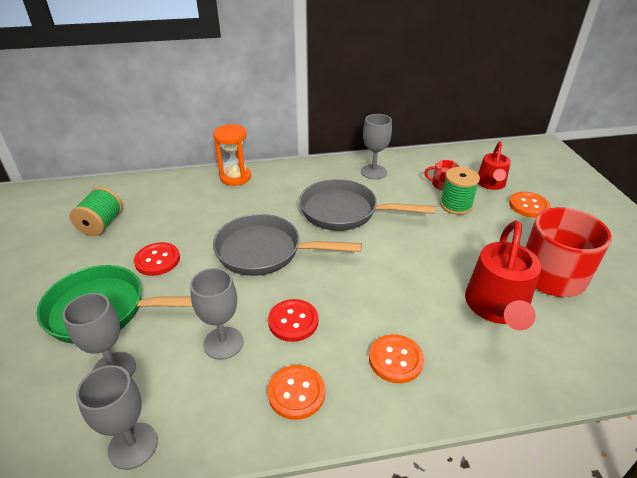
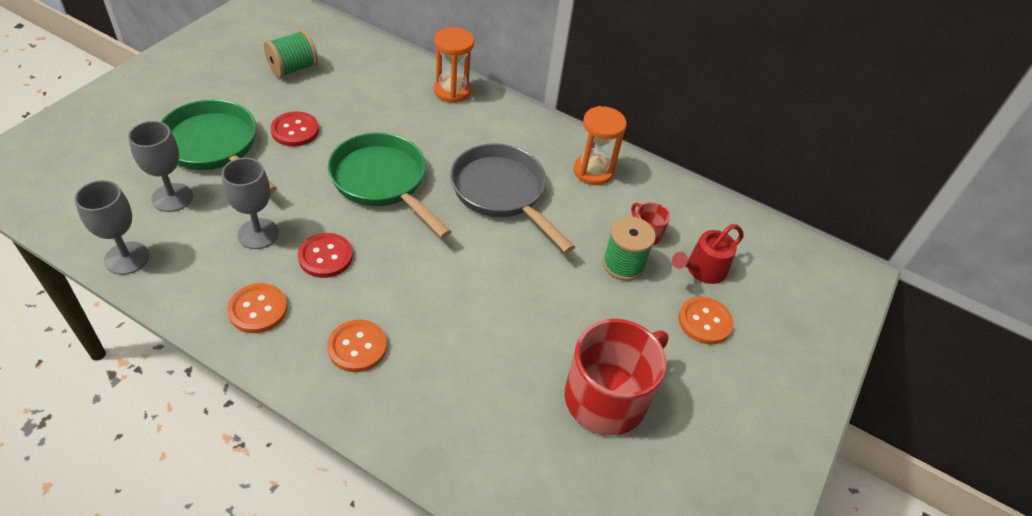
camera: 35 degrees right, 10 degrees up
(265, 252) = (383, 182): grey pan -> green pan
(373, 172) = (593, 171): grey goblet -> orange hourglass
(496, 308) = (502, 380): red watering can -> none

